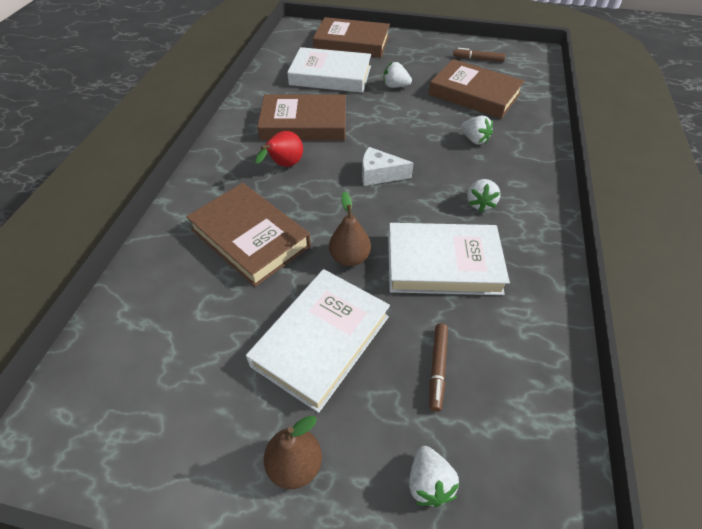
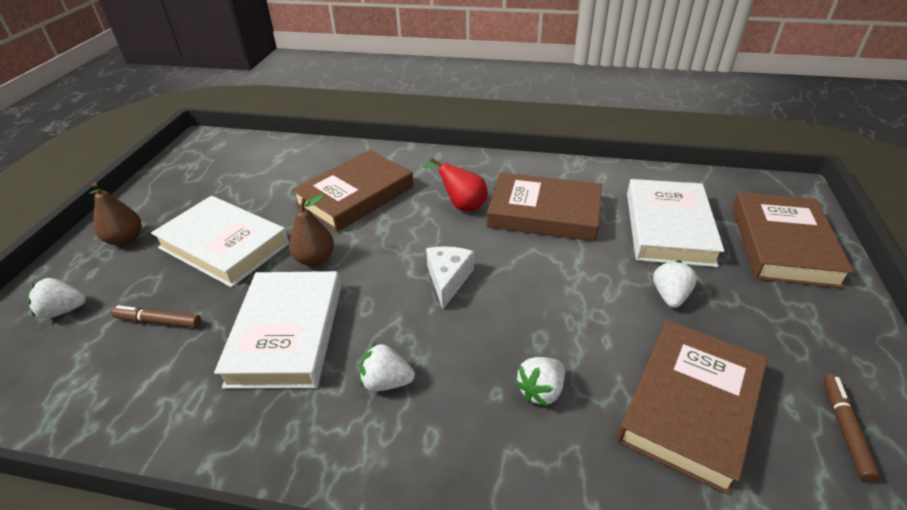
camera: 90 degrees right, 10 degrees down
(304, 123) = (544, 213): brown book -> brown book turned 75 degrees counterclockwise

